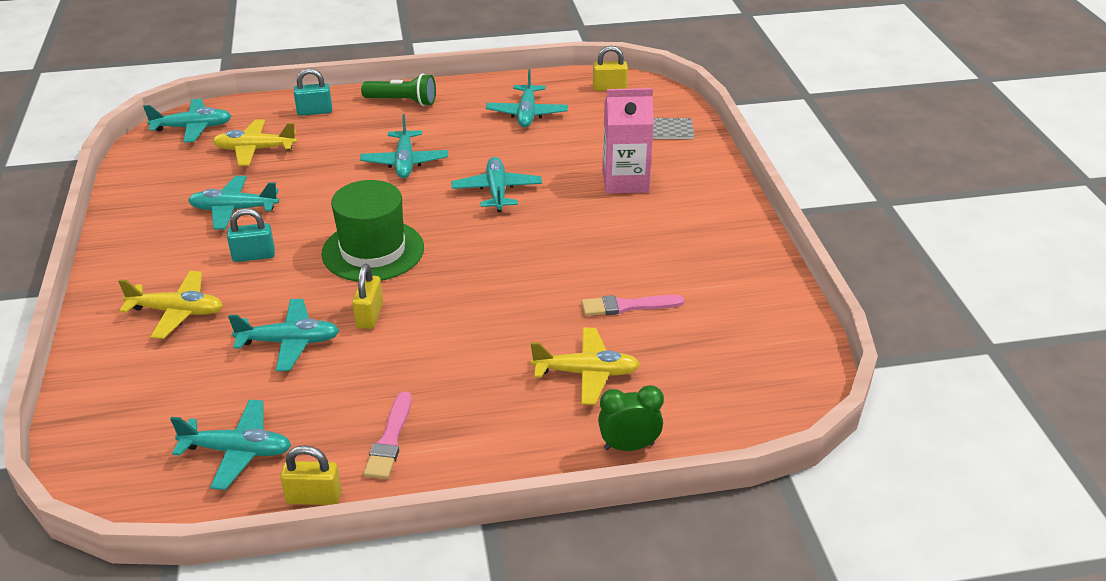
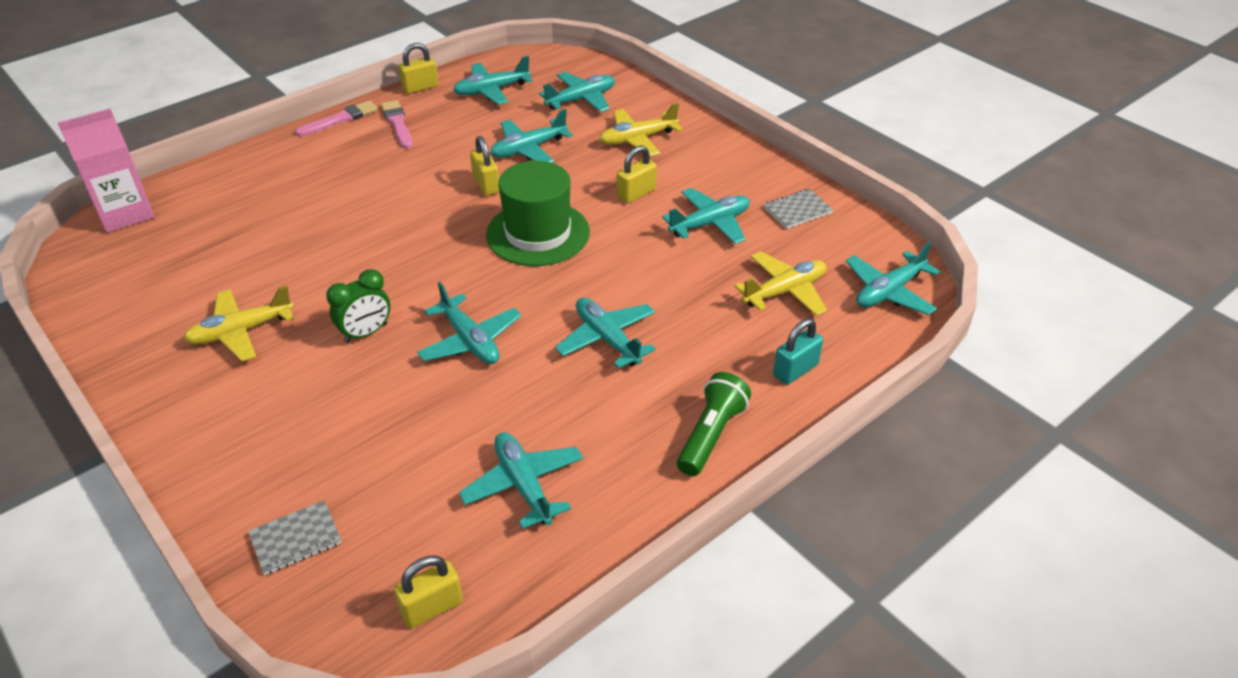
camera: 150 degrees right, 5 degrees up
(156, 196) = (797, 210): none -> grey notebook
(161, 390) = (581, 99): none -> turquoise plane
(254, 256) = (636, 194): turquoise padlock -> yellow padlock
(402, 101) = (711, 435): green flashlight -> green flashlight turned 135 degrees clockwise
(586, 373) = (275, 203): yellow plane -> yellow plane (241, 332)
(625, 181) = (323, 415): pink carton -> pink carton (125, 213)
(627, 306) = (260, 266): pink brush -> pink brush (340, 119)
(629, 446) = (221, 170): green clock -> green clock (366, 333)

